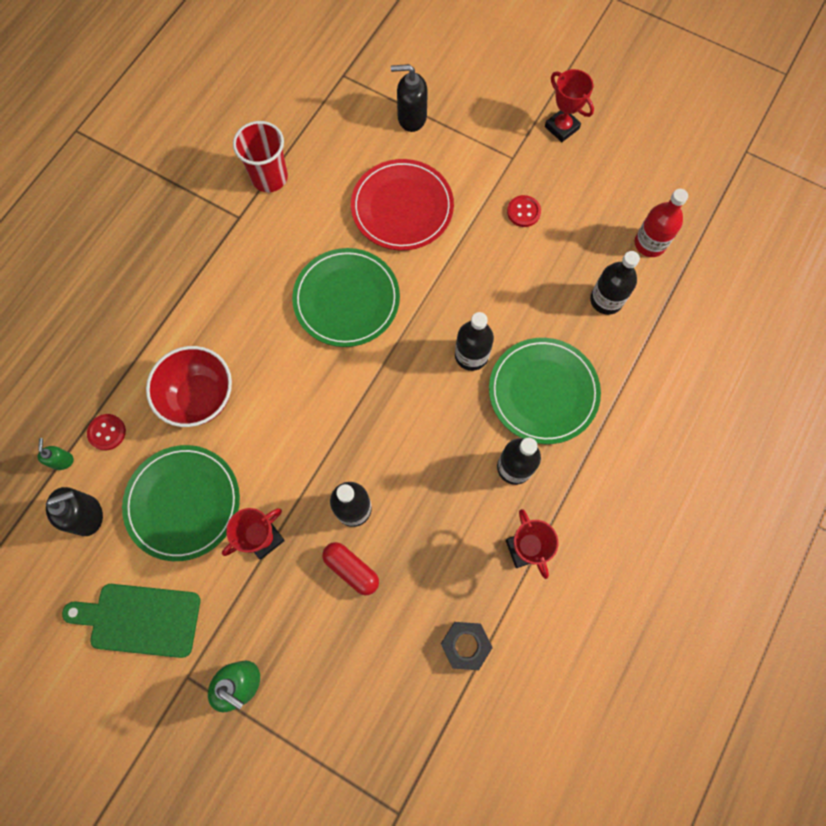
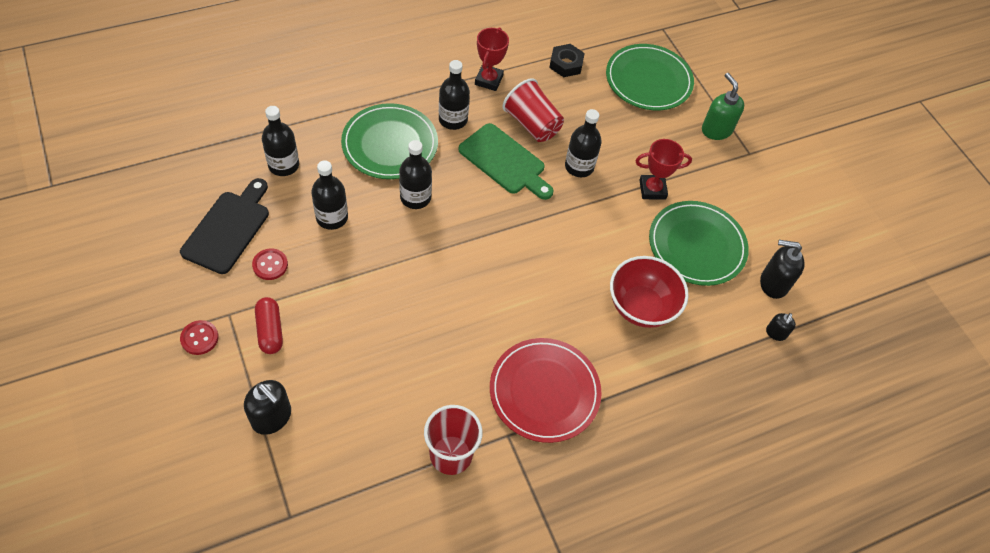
camera: 150 degrees left, 15 degrees down
(62, 460) = (775, 333): green soap dispenser -> black soap dispenser
(107, 432) = (730, 330): red button -> red button (199, 338)
(140, 619) = (765, 200): green cutting board -> green cutting board (505, 161)
(346, 299) = (472, 299): green plate -> green plate (648, 80)
(351, 569) = (606, 138): red capsule -> red capsule (270, 330)
(402, 207) = (361, 339): red plate -> red plate (544, 391)
(436, 525) = (532, 124): none -> red cup
(519, 284) = (332, 217): none -> black bottle
(561, 127) = (159, 309): red trophy -> none
(585, 215) = (228, 228): none -> black cutting board
(650, 243) = (207, 177): red bottle -> none

